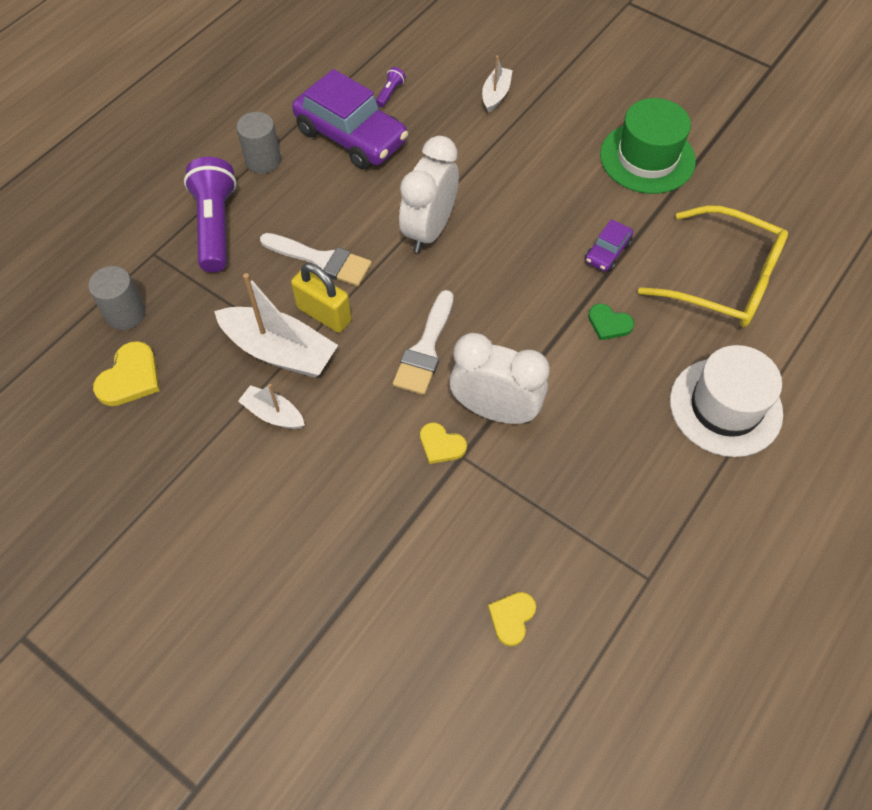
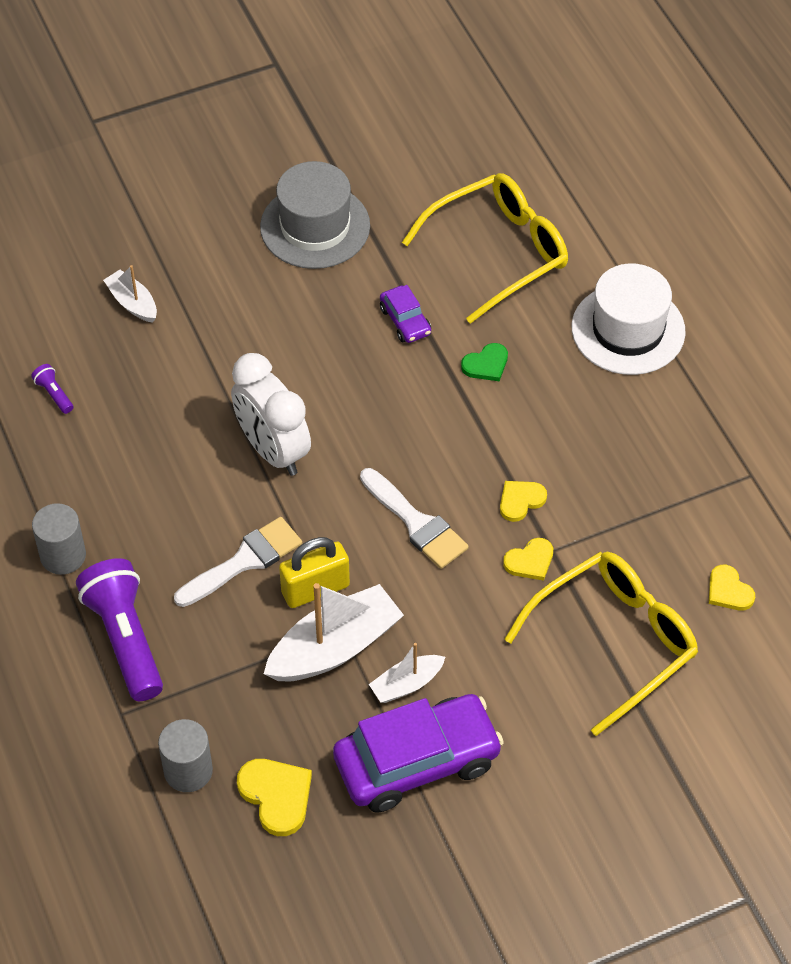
camera: 60 degrees left, 5 degrees down
(215, 226) = (125, 639): purple flashlight -> purple flashlight turned 45 degrees clockwise
(351, 136) = (91, 458): purple car -> purple car (417, 762)
(401, 546) = (614, 641): none -> yellow glasses
(495, 410) = (520, 501): white clock -> yellow heart
(647, 158) = (315, 226): green hat -> grey hat

